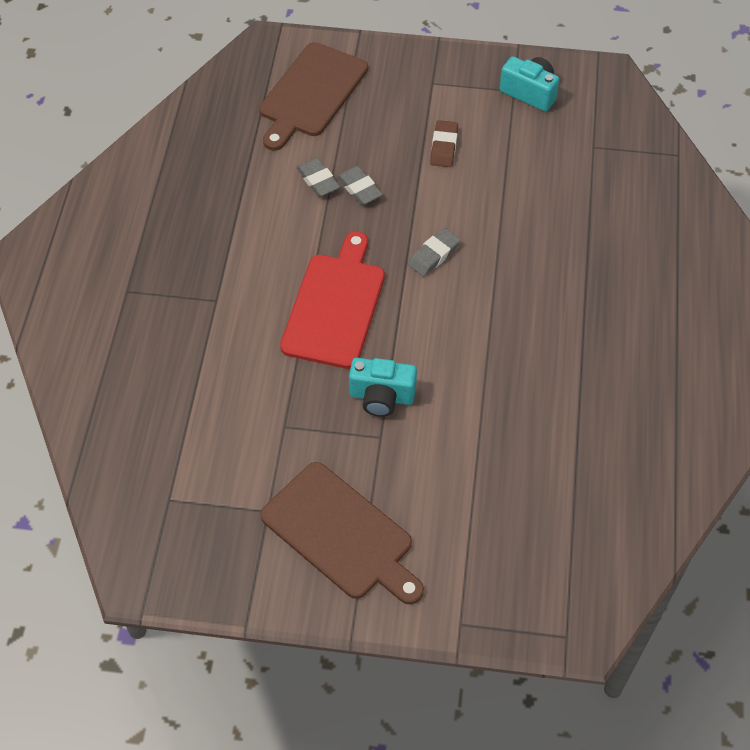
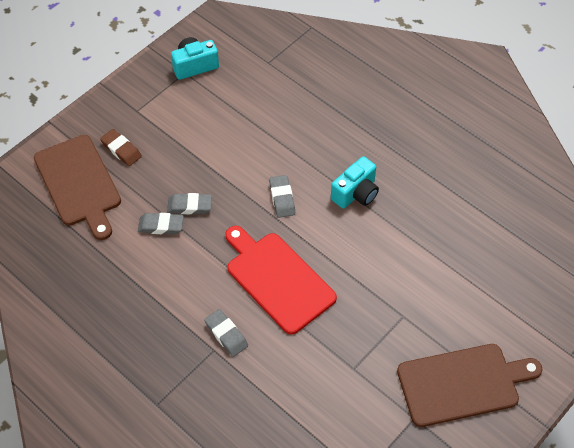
camera: 55 degrees left, 0 degrees up
(240, 301) = (226, 334): none -> grey eraser
(381, 397) = (372, 296): turquoise camera -> turquoise camera (356, 193)
(444, 147) = (197, 138): brown eraser -> brown eraser (121, 150)

